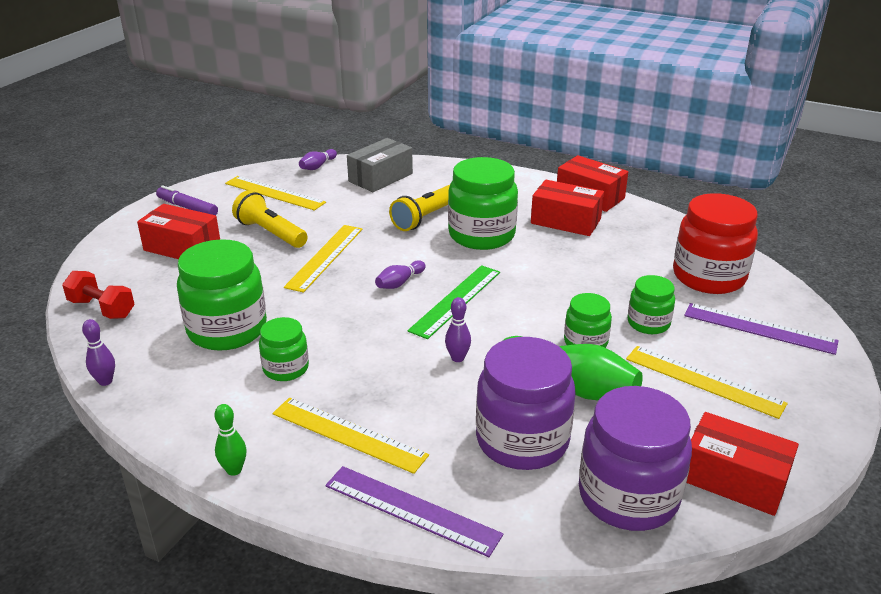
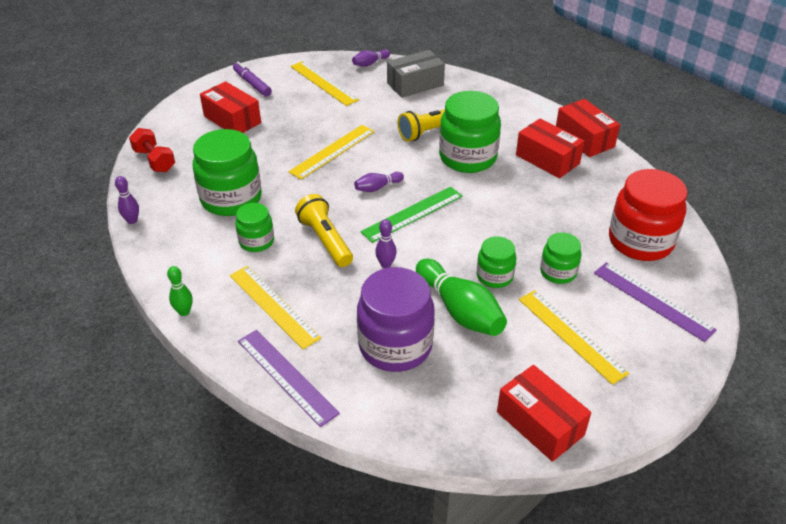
camera: 20 degrees right, 10 degrees up
(270, 233) = (302, 120): yellow flashlight -> yellow flashlight (325, 240)
(628, 496) = (448, 412): purple jar -> none

